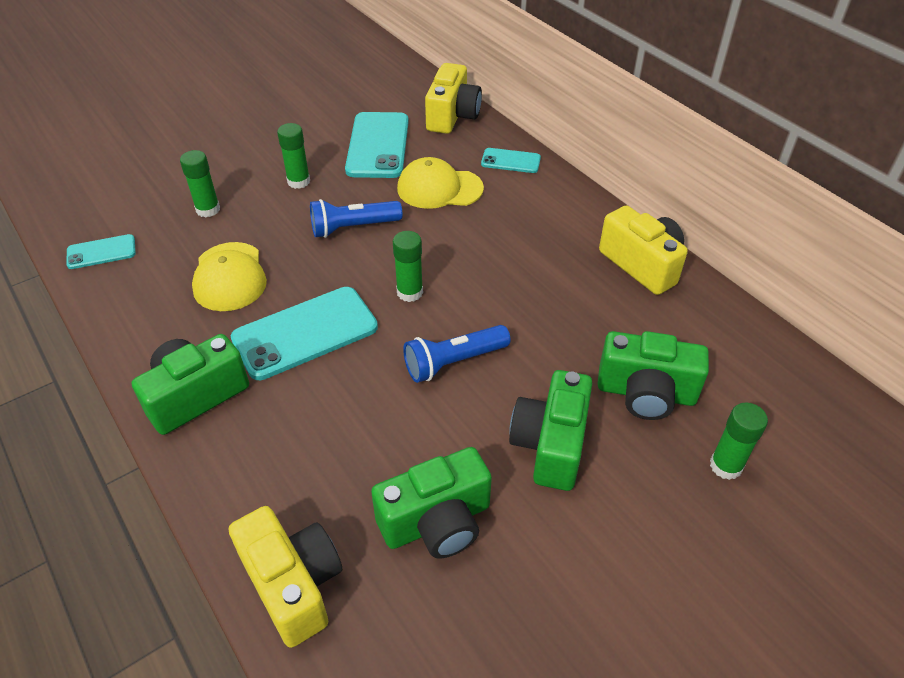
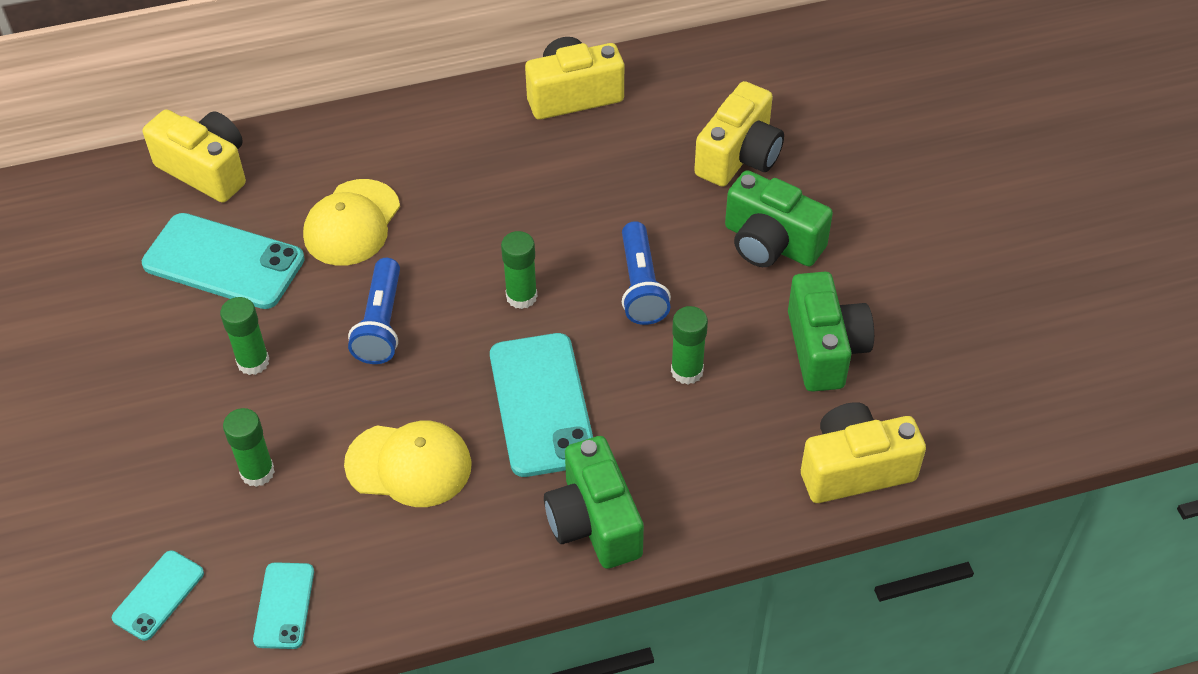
camera: 70 degrees left, 5 degrees up
(510, 161) = (337, 142): turquoise phone -> turquoise phone (158, 595)
(646, 393) = (739, 156): green camera -> yellow camera
(725, 466) = (835, 136): green glue stick -> green glue stick (687, 371)

